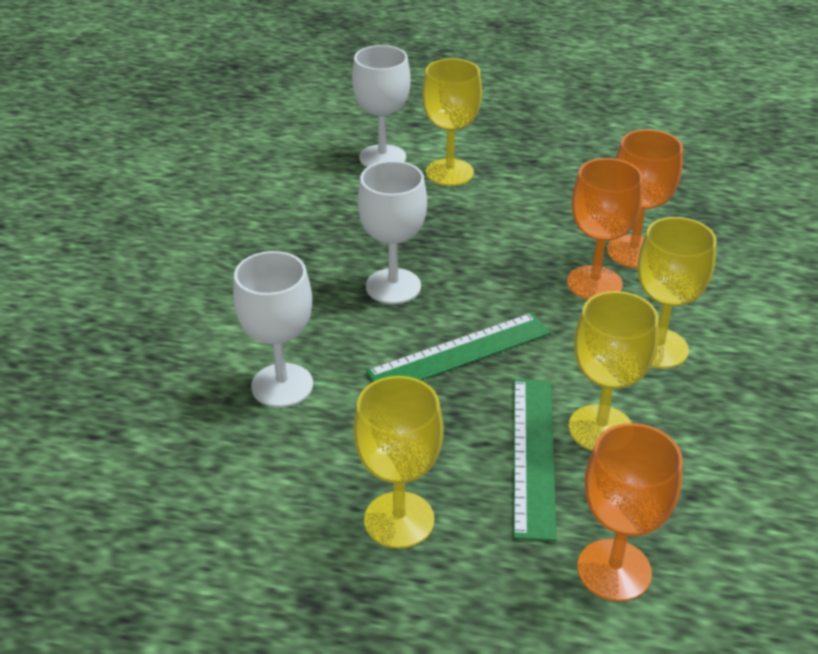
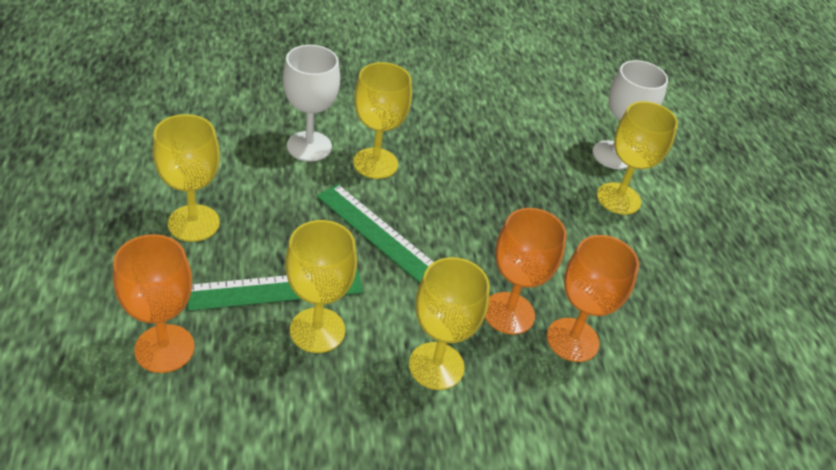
camera: 65 degrees right, 5 degrees up
(336, 332) = (375, 163): none -> yellow goblet
(393, 286) = (443, 185): white goblet -> none

